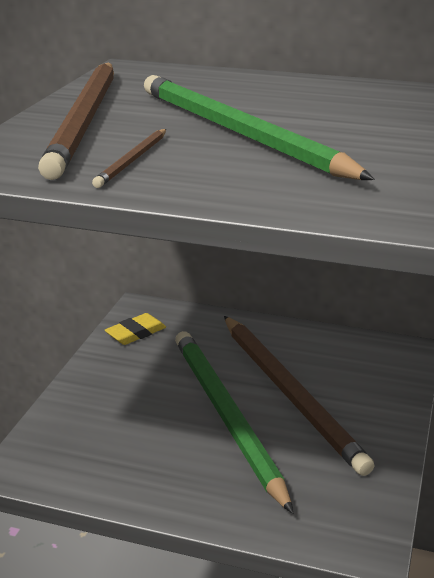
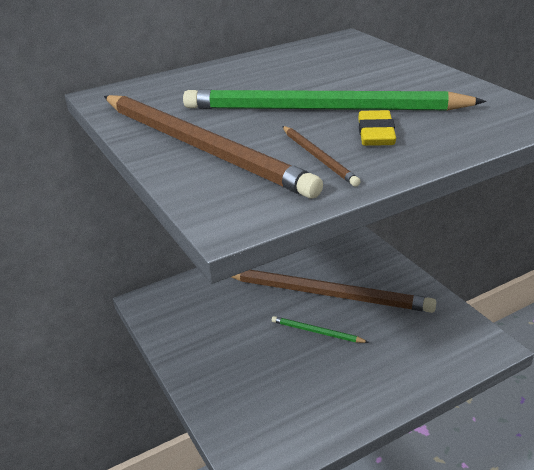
camera: 45 degrees left, 5 degrees up
(136, 333) = (172, 320): yellow eraser -> yellow eraser (375, 133)
(226, 416) = (316, 332): green pencil -> green pencil, size x0.43

